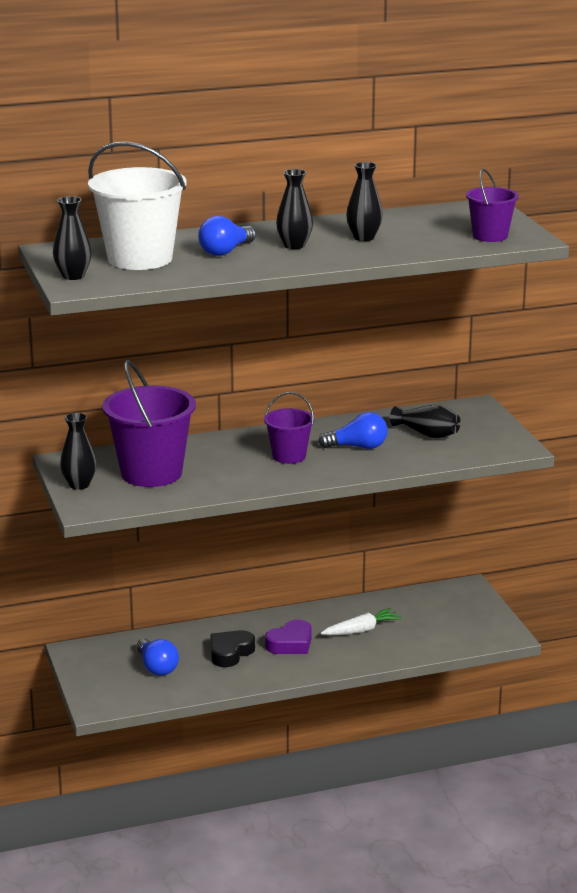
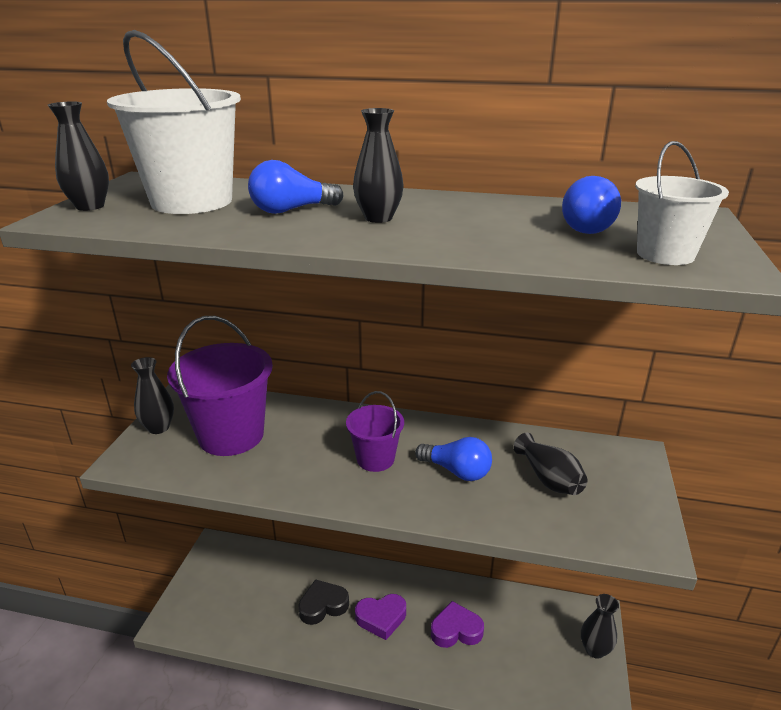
camera: 30 degrees right, 5 degrees up
(156, 667) = (253, 595): blue light bulb -> blue light bulb (582, 226)
(361, 630) = (456, 630): white carrot -> purple heart
(364, 237) = (478, 224): black vase -> black vase (594, 649)
(490, 236) = (665, 254): purple bucket -> white bucket

